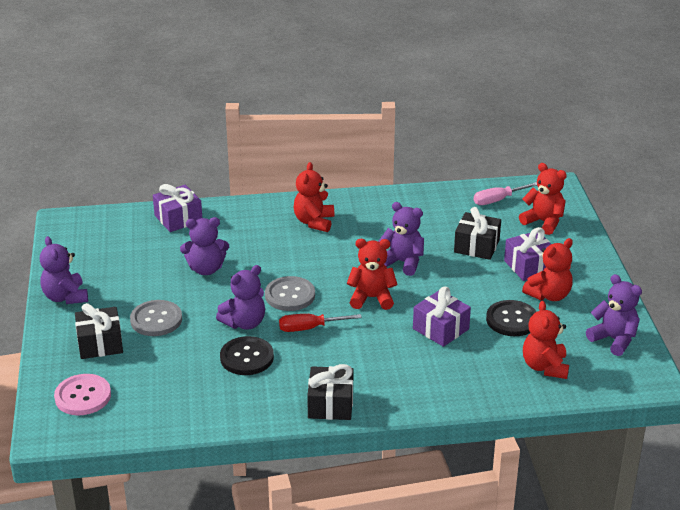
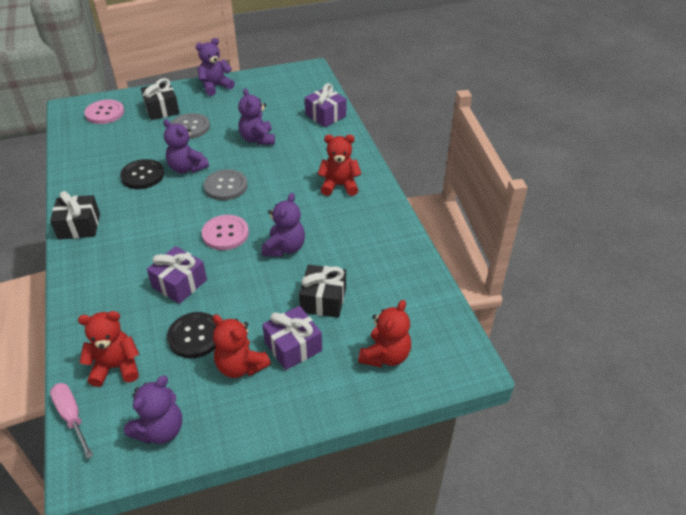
camera: 80 degrees right, 10 degrees up
(310, 328) = (180, 203): red screwdriver -> none
(371, 298) = (225, 234): red teddy bear -> pink button
(498, 200) = (419, 312): pink screwdriver -> pink screwdriver (72, 417)

